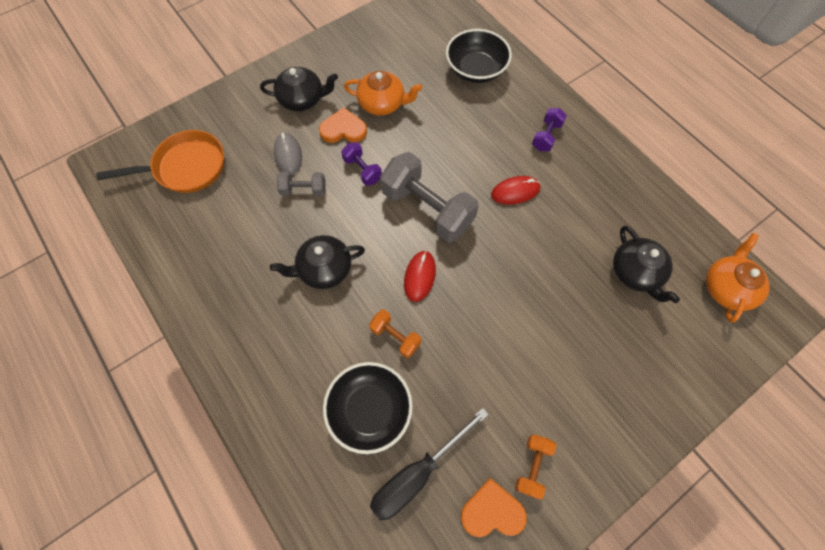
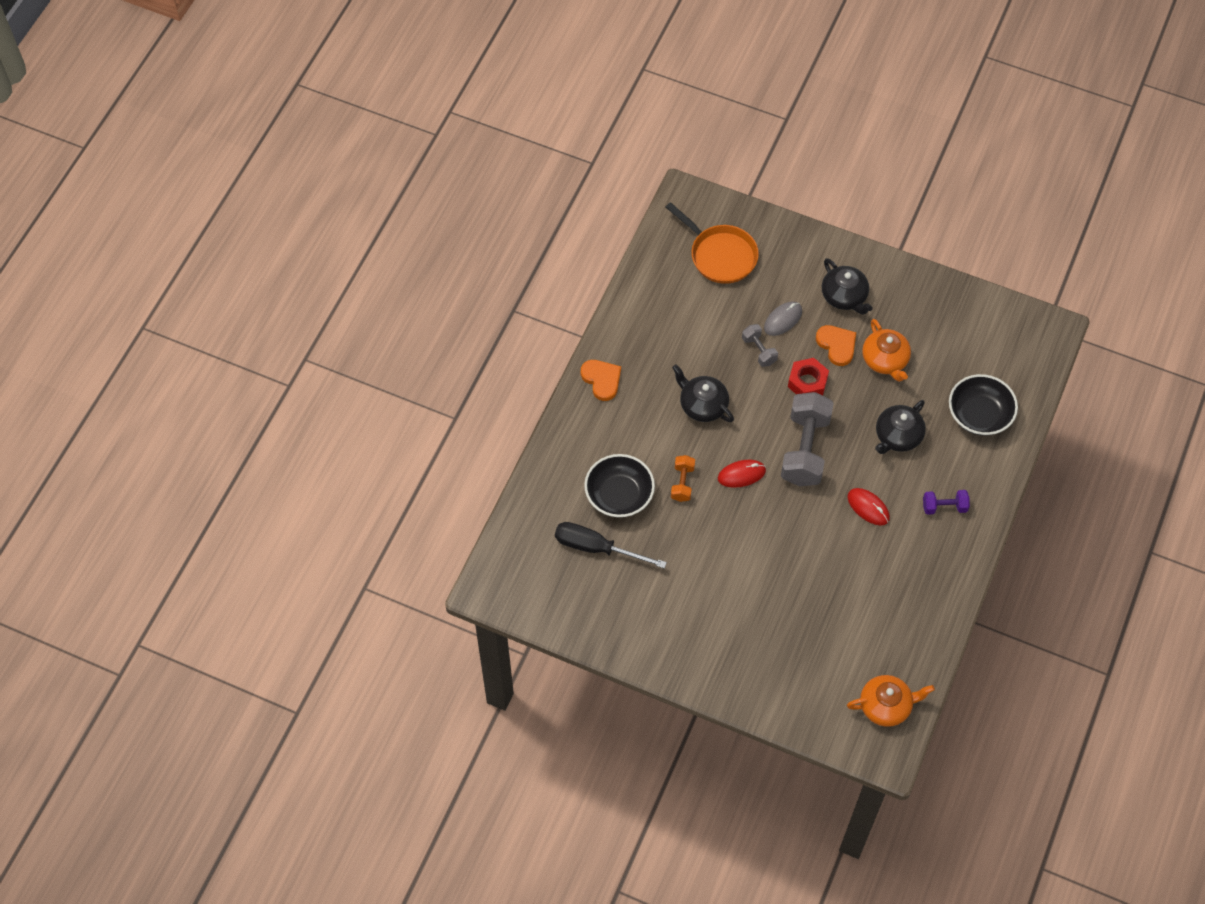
camera: 60 degrees right, 5 degrees down
(362, 170) = (807, 382): purple dumbbell -> red nut
(492, 511) = (602, 606): orange heart -> orange heart (602, 380)
(532, 466) = (648, 619): orange dumbbell -> none
(635, 272) = (853, 631): black teapot -> black teapot (897, 436)

